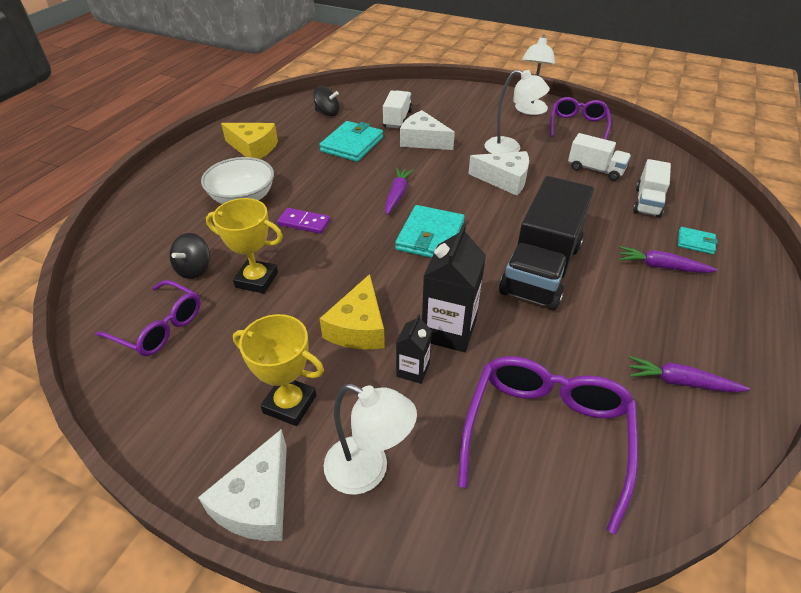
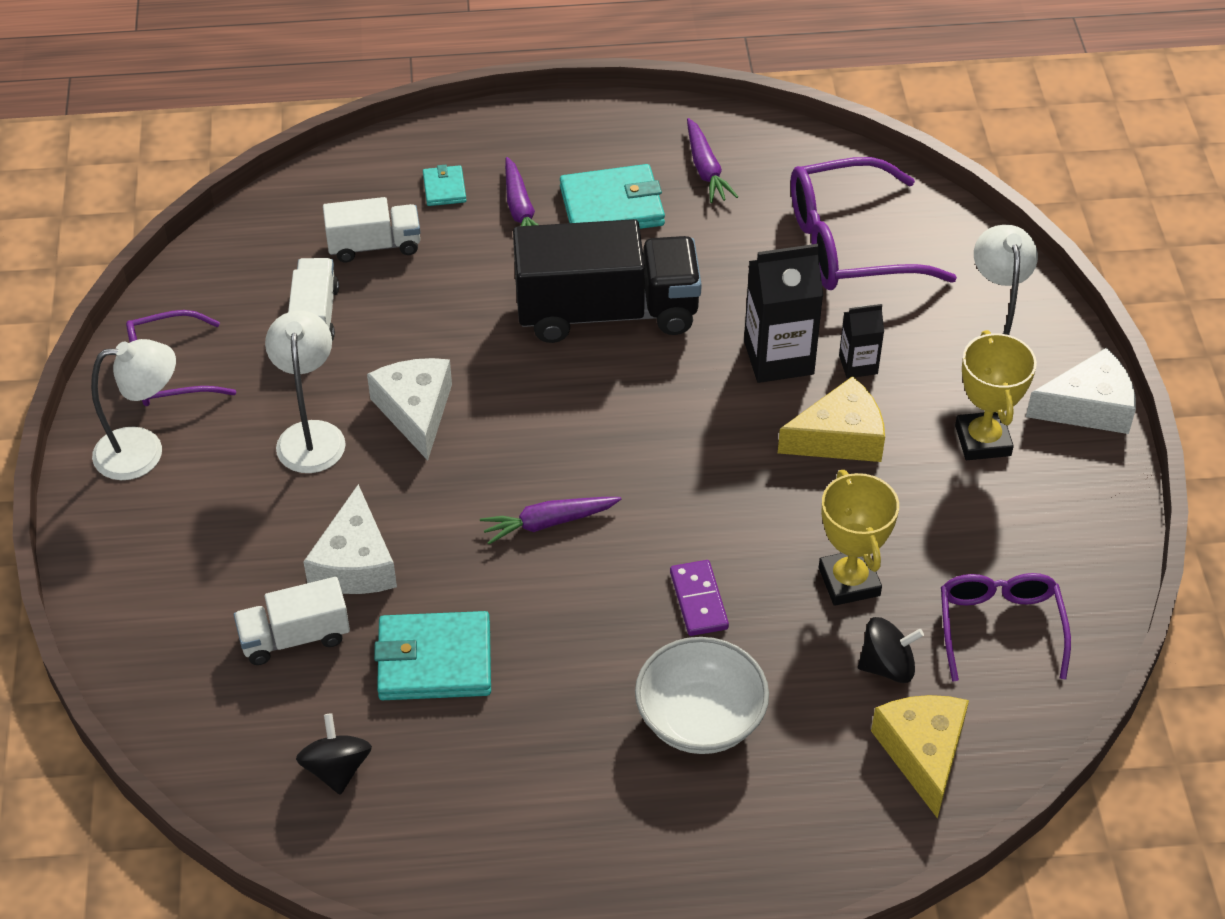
camera: 120 degrees left, 5 degrees up
(253, 148) = (547, 810): yellow cheese -> yellow cheese (923, 753)
(430, 236) = (621, 442): turquoise wallet -> turquoise wallet (612, 206)

